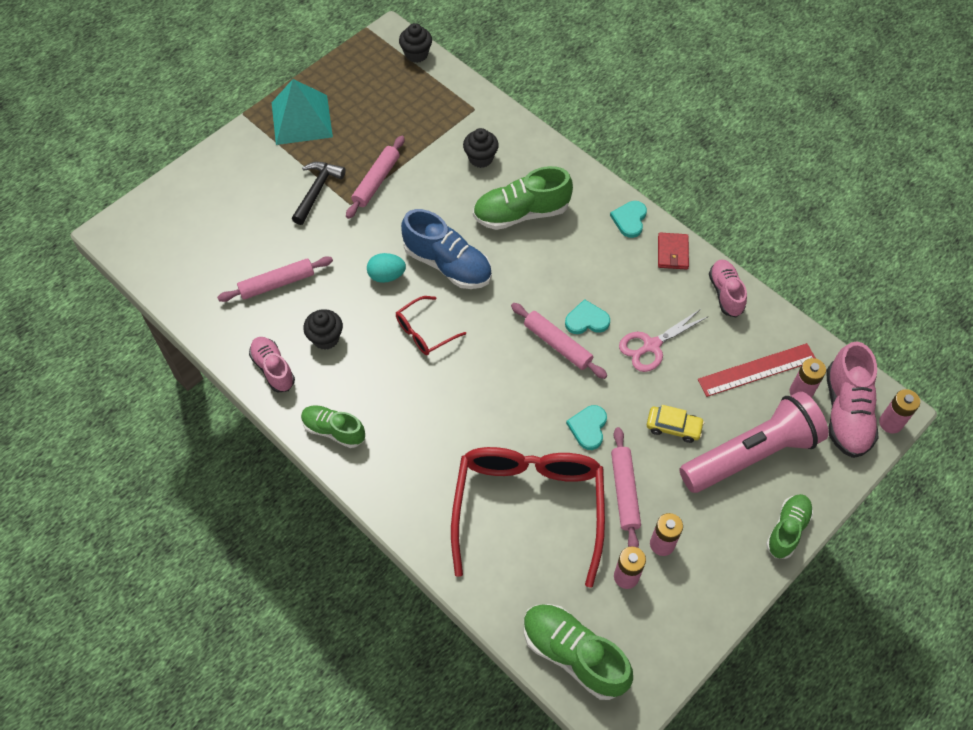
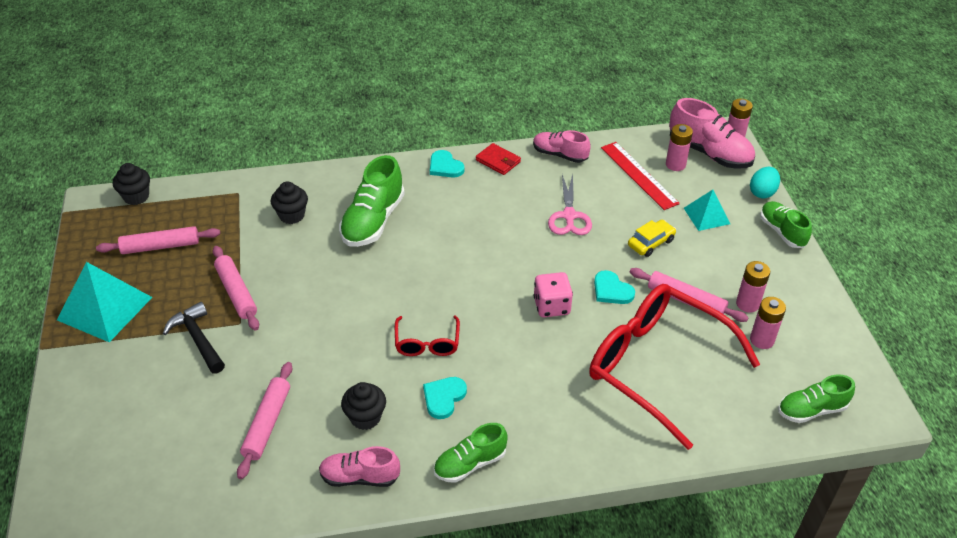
camera: 55 degrees left, 15 degrees down
(387, 276) = (343, 338): turquoise egg -> turquoise egg (762, 192)
(447, 264) = (374, 292): blue shoe -> none
(533, 393) = (551, 306): none -> pink dice
(557, 344) = (519, 267): pink rolling pin -> pink rolling pin (160, 246)
(574, 654) = (811, 410): green shoe -> green shoe, size x0.63
(586, 320) = (512, 238): turquoise heart -> turquoise heart (443, 398)
(751, 454) = (706, 215): pink flashlight -> turquoise pyramid
(757, 370) = (639, 175): red ruler -> red ruler turned 45 degrees counterclockwise

